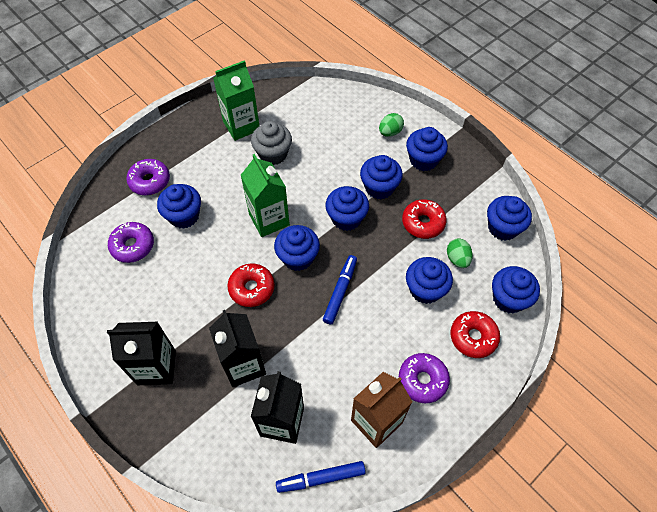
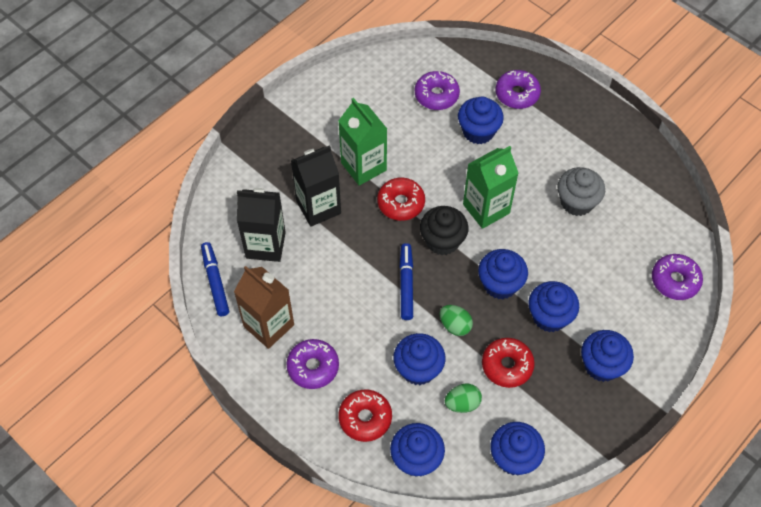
camera: 85 degrees right, 0 degrees up
(156, 367) = (311, 139): black carton -> none
(241, 126) = (611, 165): green carton -> green carton (363, 166)
(298, 257) = (442, 241): blue cupcake -> black cupcake
(340, 291) = (406, 284): blue marker -> blue marker turned 105 degrees counterclockwise
(353, 104) = (675, 280): none -> purple donut
(390, 132) = (638, 325): green egg -> green egg (455, 325)

